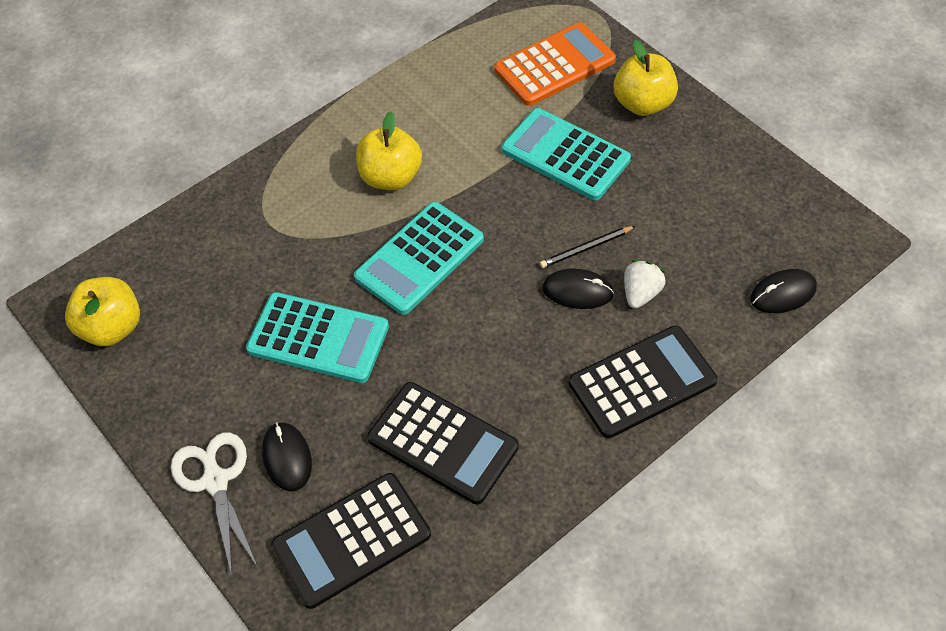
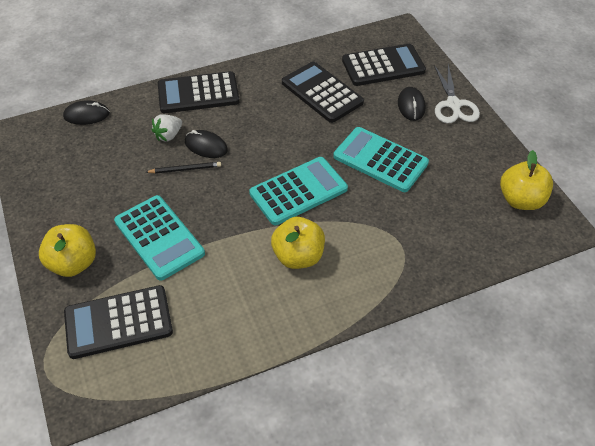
camera: 165 degrees left, 5 degrees down
(554, 65) = (118, 322): orange calculator -> black calculator

